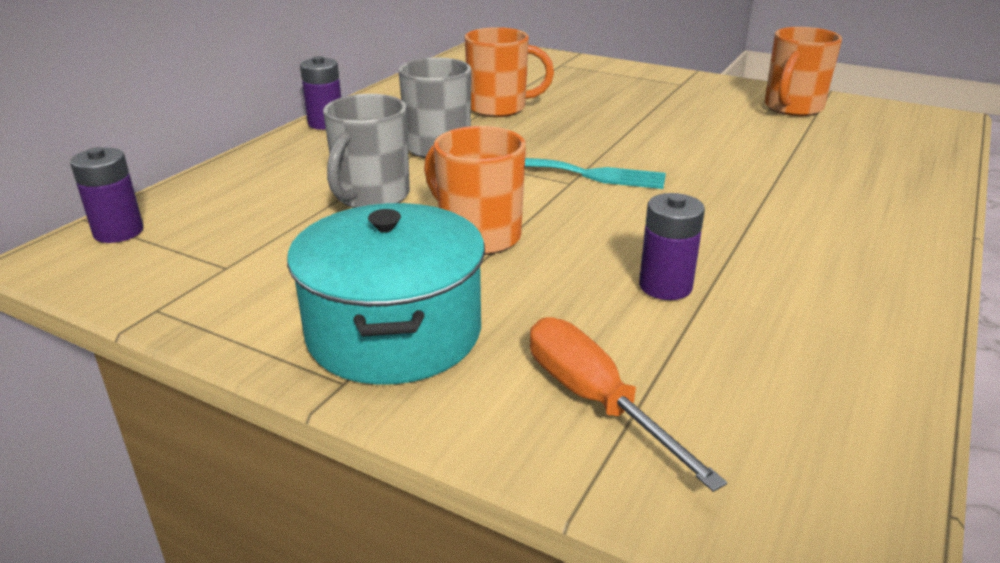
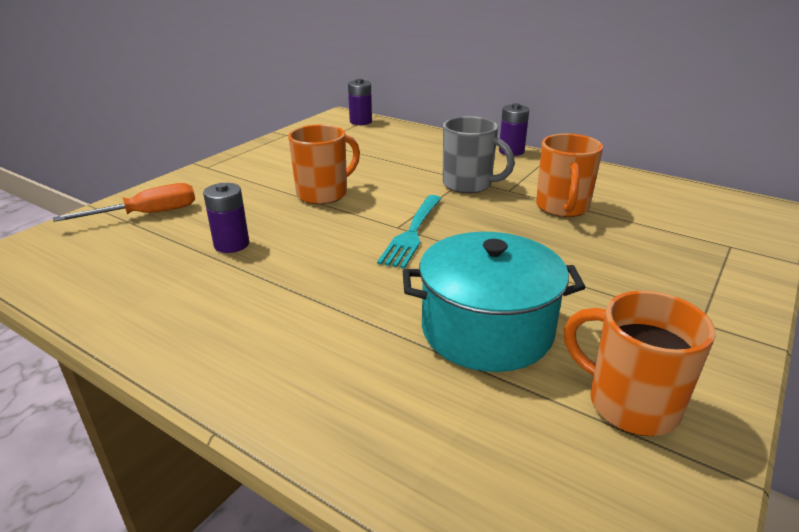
camera: 95 degrees right, 0 degrees up
(371, 197) = (386, 167): grey mug -> none
(394, 332) = (236, 174): turquoise pot -> turquoise pot (487, 330)

